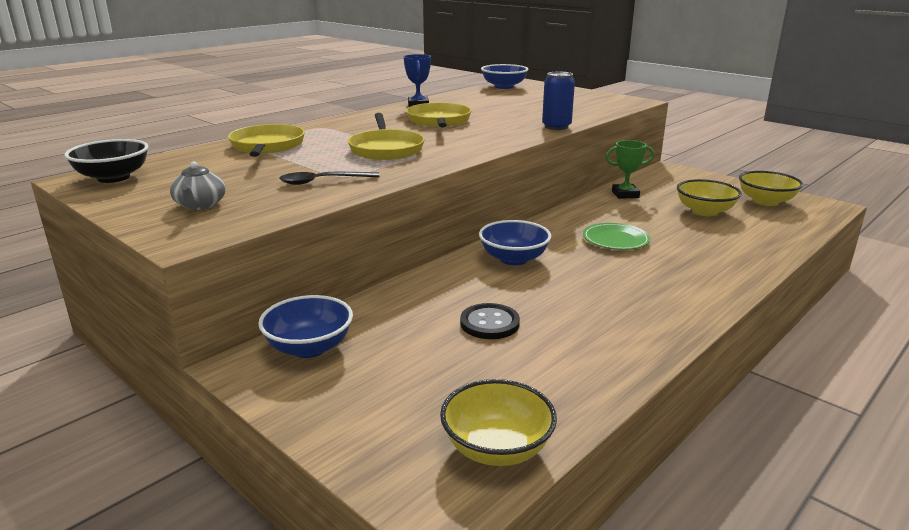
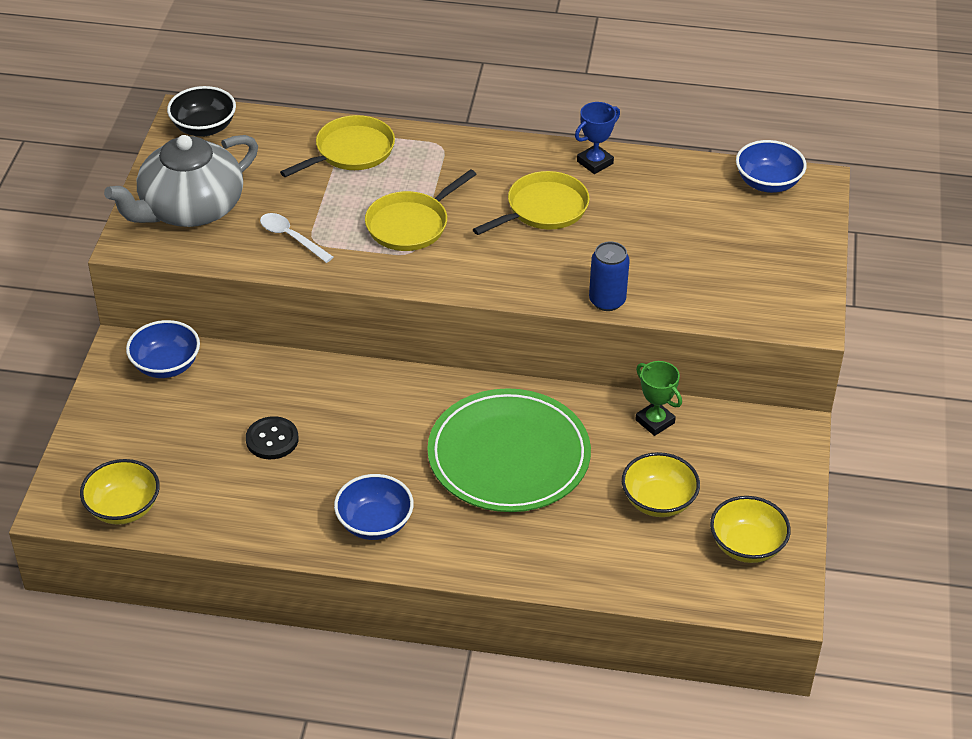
camera: 55 degrees right, 20 degrees up
(200, 205) = (190, 209): grey teapot -> grey teapot, size x2.35
(323, 181) = (291, 237): black spoon -> white spoon
(513, 259) = (401, 404): blue bowl -> blue bowl (374, 523)
(615, 240) = (509, 456): green plate -> green plate, size x2.18

